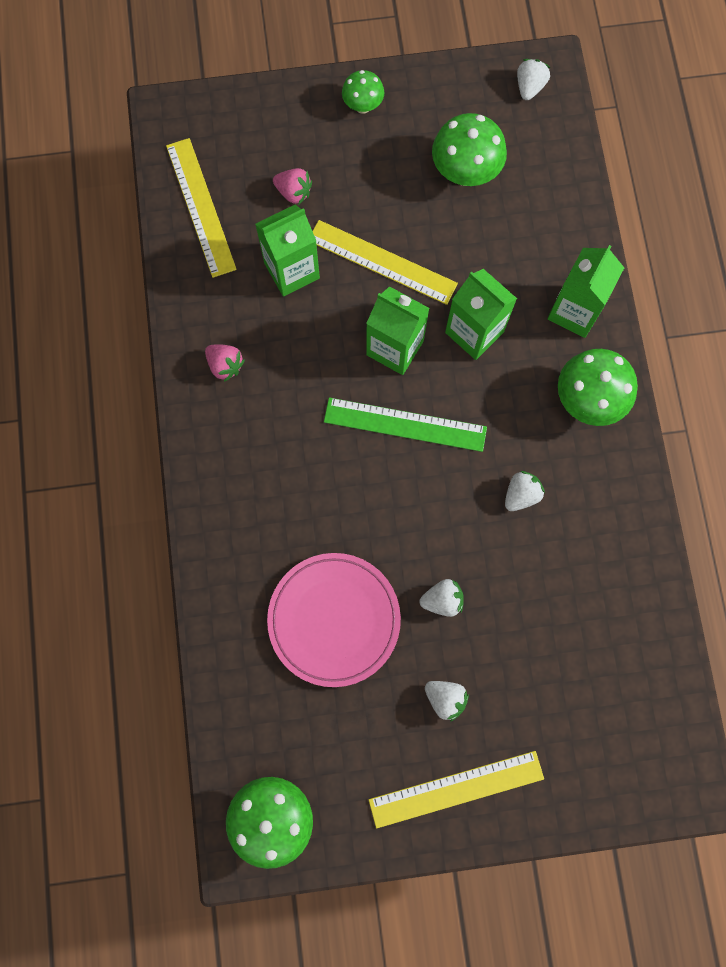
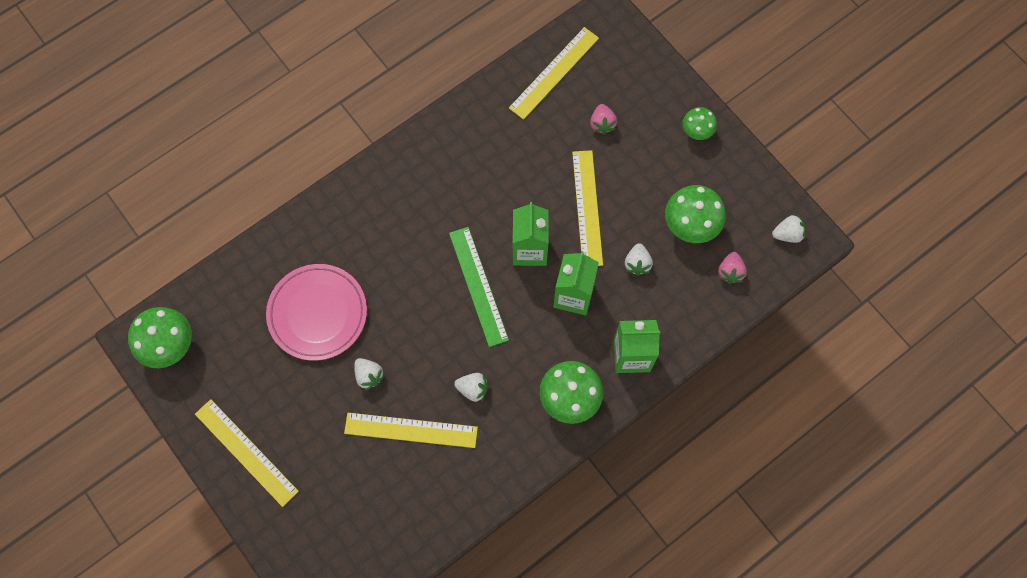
camera: 60 degrees right, 5 degrees down
(225, 365) = (452, 150): pink strawberry -> pink strawberry (730, 272)
(292, 270) = (544, 154): green carton -> none
(445, 698) = (303, 413): white strawberry -> white strawberry (637, 263)
(531, 587) = (411, 430): none -> yellow ruler

